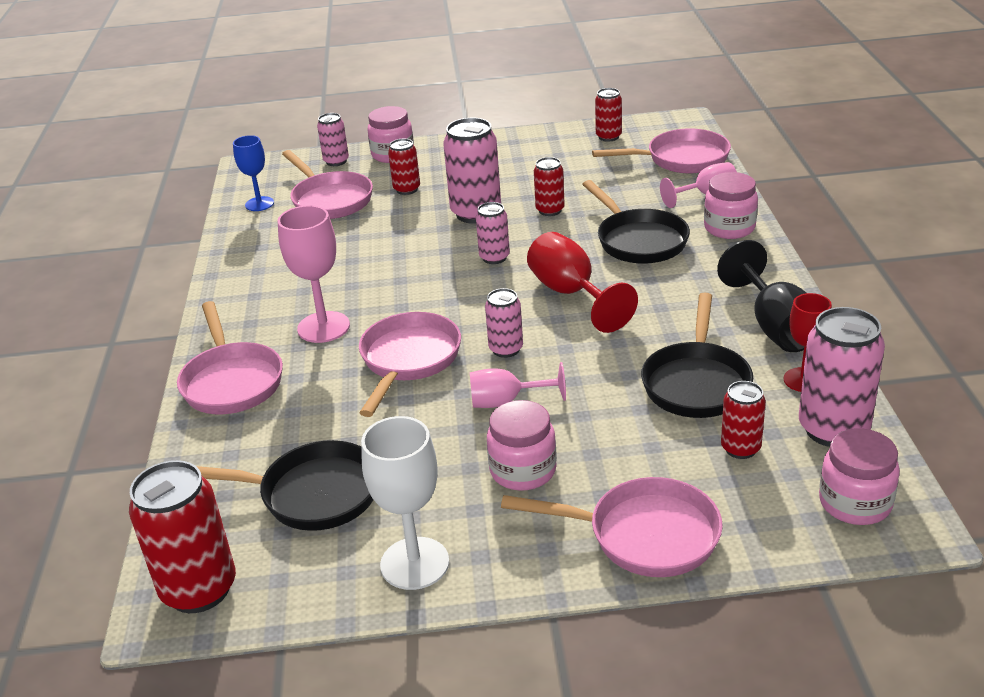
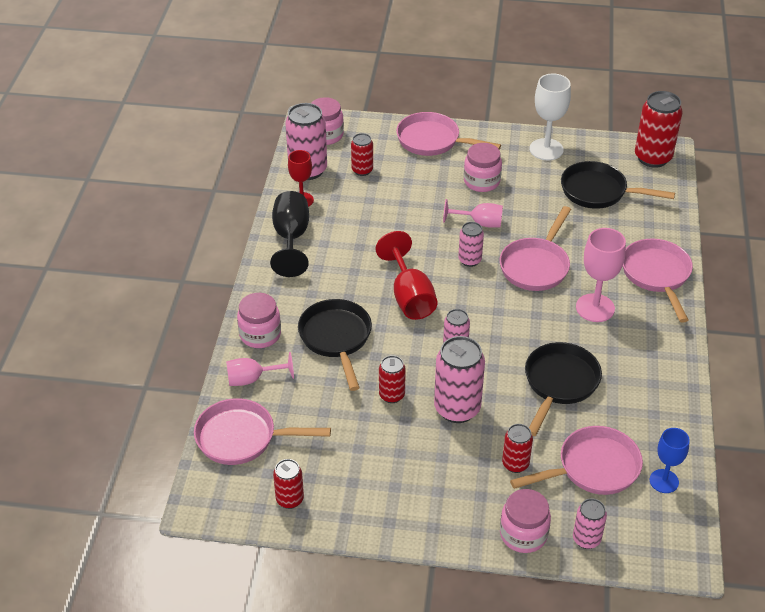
camera: 170 degrees left, 10 degrees up
(330, 200) = (592, 468): pink pan -> pink pan turned 90 degrees clockwise
(696, 382) = (363, 211): black pan -> black pan (559, 384)

